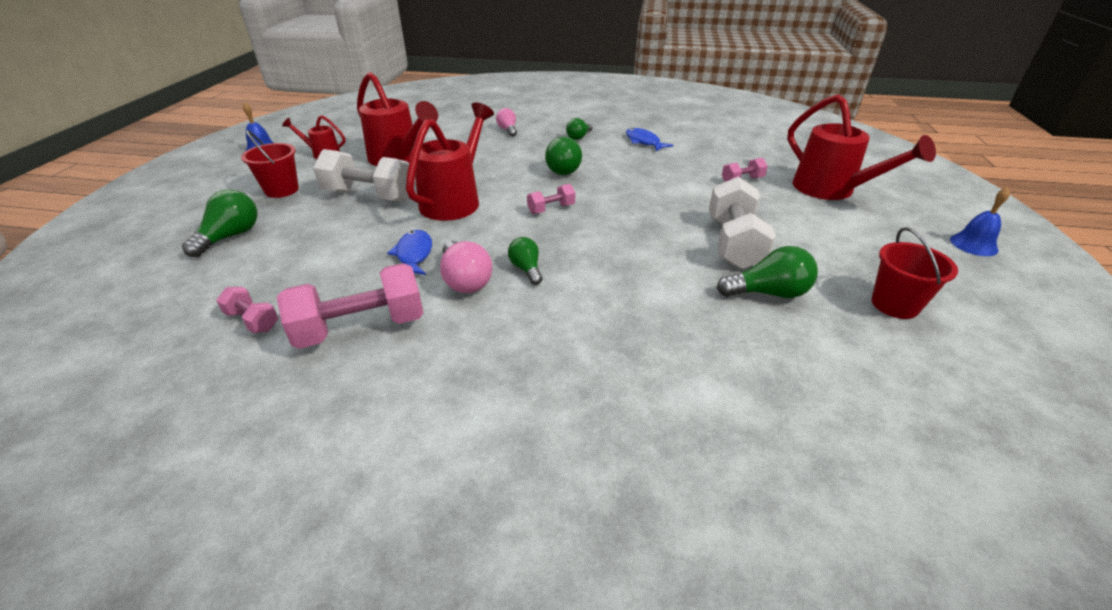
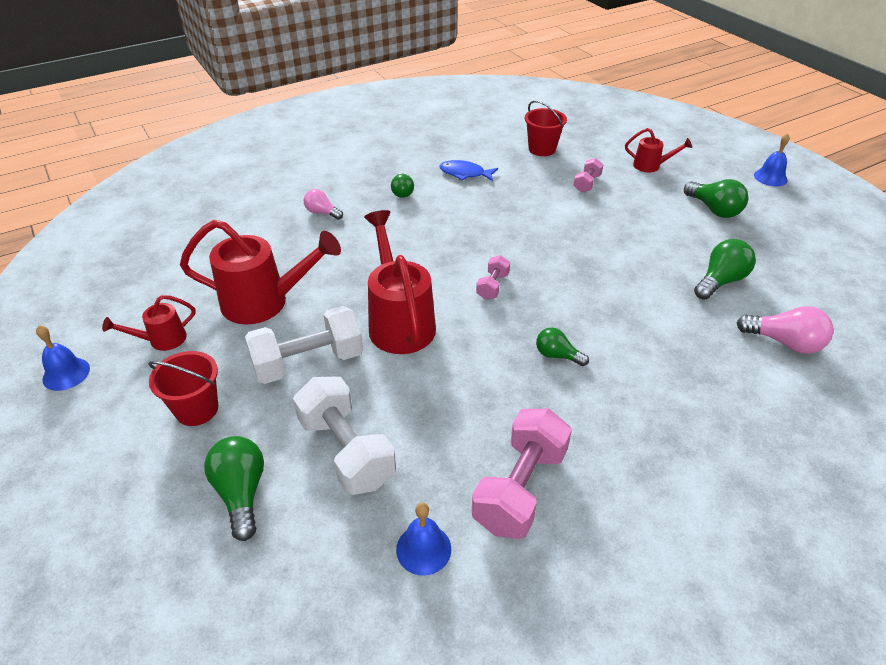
camera: 40 degrees left, 5 degrees up
(253, 321) = (423, 549): pink dumbbell -> blue bell
(414, 255) = (453, 397): blue fish -> none
(465, 280) = (529, 394): pink light bulb -> pink light bulb (784, 342)
(564, 169) = (441, 236): green light bulb -> green light bulb (714, 209)
(733, 243) = (653, 249): white dumbbell -> white dumbbell (346, 451)
(831, 190) = (650, 166): red watering can -> red watering can, size x0.51
(894, 305) = (786, 250): red bucket -> red bucket (542, 149)

